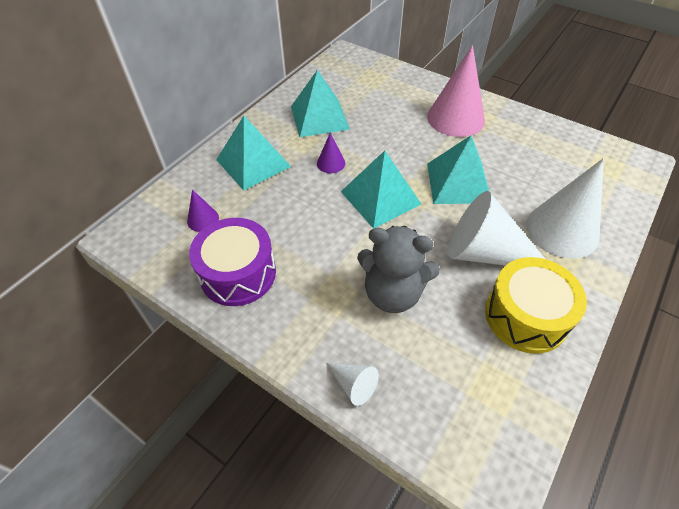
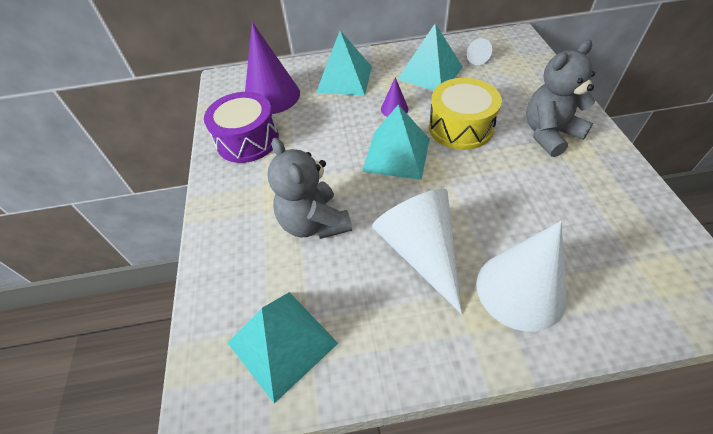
camera: 50 degrees right, 0 degrees up
(203, 219) = (272, 96): purple cone -> purple cone, size x2.17
(353, 384) = (215, 255): white cone -> white cone (475, 58)
(456, 118) = (549, 134): pink cone -> grey teddy bear
(458, 183) = (475, 185): turquoise pyramid -> turquoise pyramid (282, 343)
(526, 316) = (384, 322): yellow drum -> yellow drum (460, 127)

